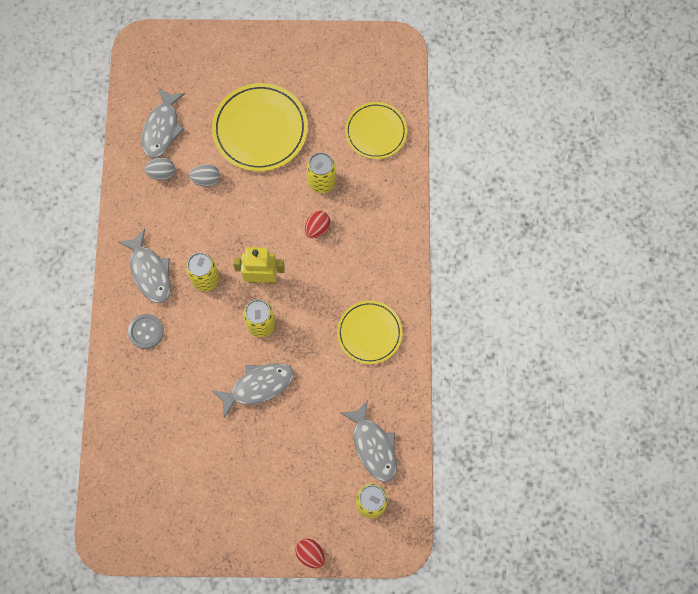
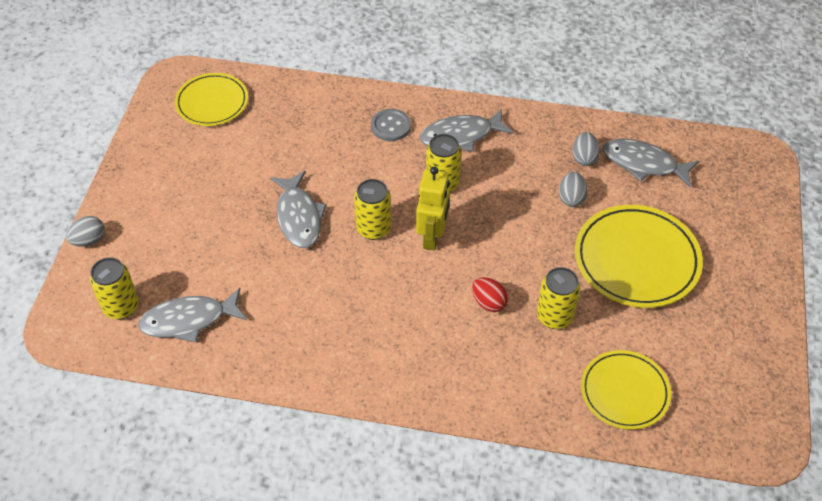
camera: 100 degrees right, 20 degrees down
(310, 554) = (89, 240): red egg -> grey egg
(369, 333) = (334, 338): yellow plate -> yellow plate (212, 102)

